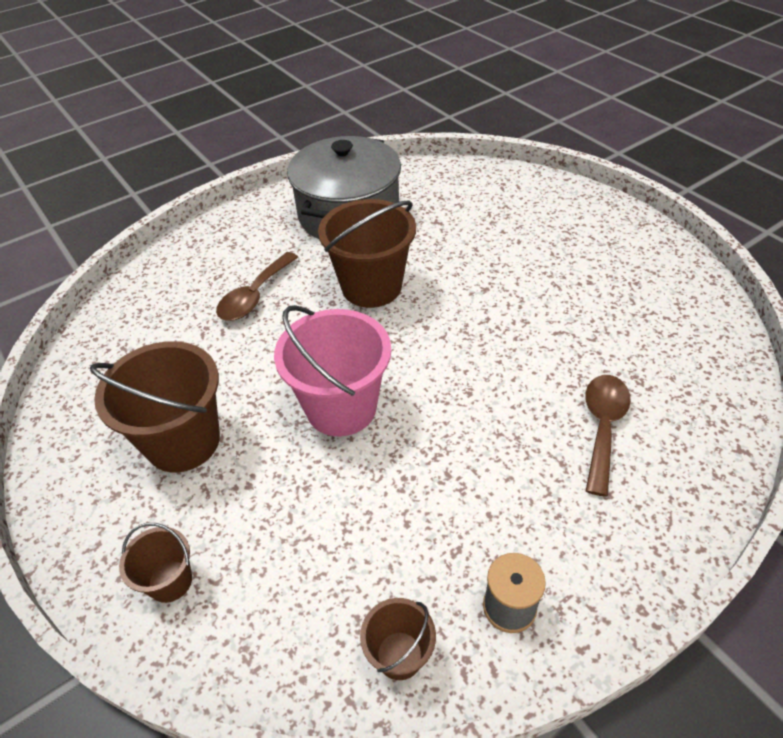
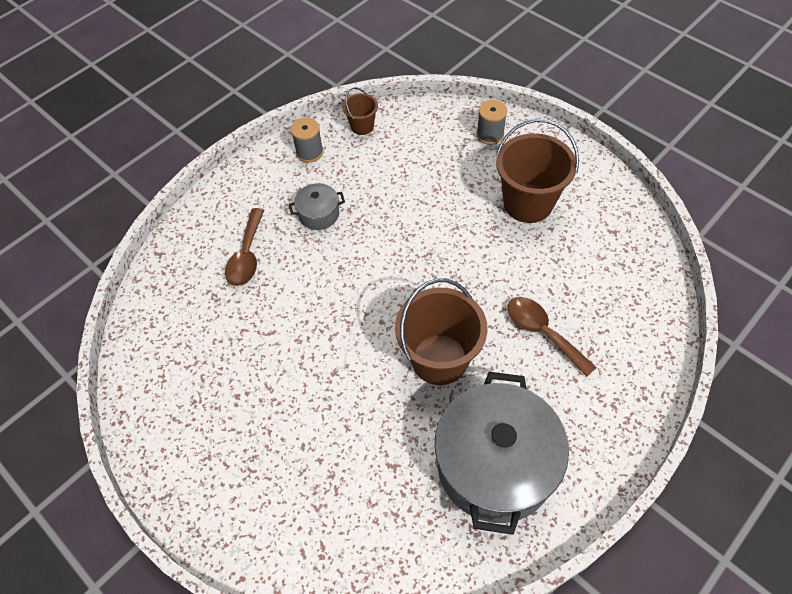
camera: 170 degrees right, 10 degrees up
(170, 581) = (490, 135): brown bucket -> grey spool
(254, 296) = (543, 332): brown spoon -> brown spoon turned 60 degrees counterclockwise
(341, 407) = (430, 242): pink bucket -> none
(495, 474) = (319, 214): none -> grey pot

